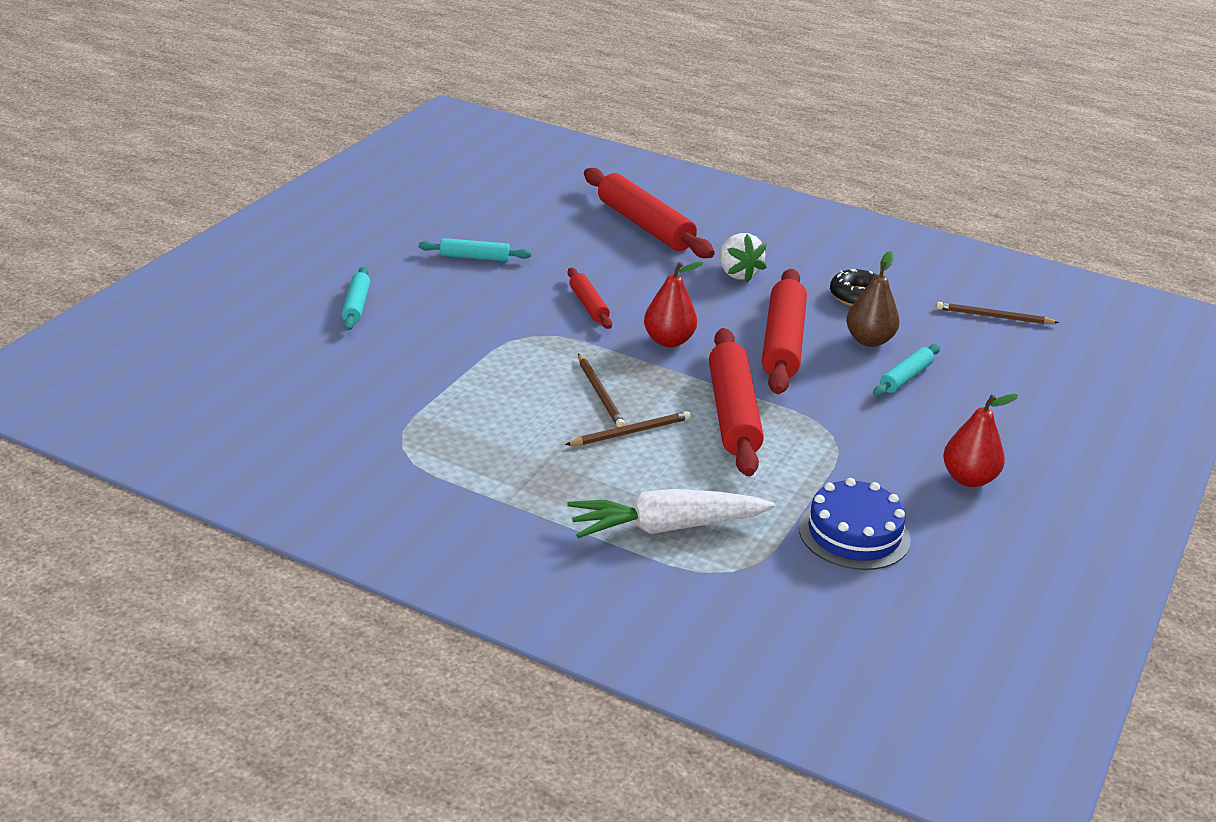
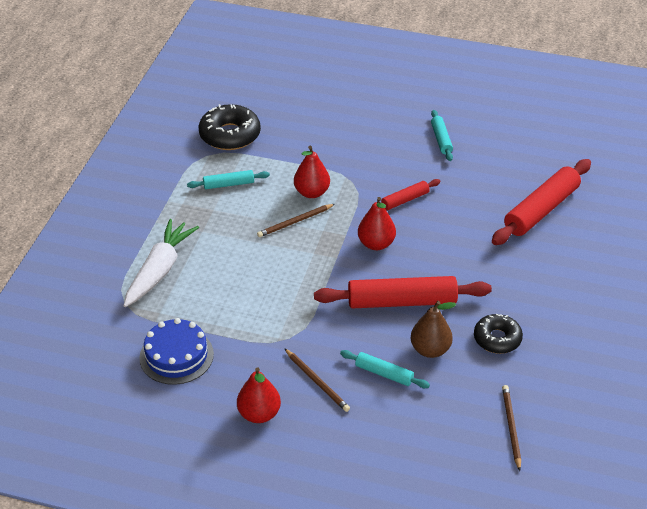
camera: 80 degrees right, 10 degrees up
(356, 305) = (352, 106): turquoise rolling pin -> turquoise rolling pin (228, 184)
(362, 418) = (230, 135): none -> black donut
(540, 370) = (311, 192): none -> red pear
(631, 432) = (256, 242): brown pencil -> brown pencil (317, 382)
(666, 527) = (160, 270): white carrot -> white carrot turned 45 degrees clockwise
(733, 413) = (296, 285): red rolling pin -> none
(737, 273) = (494, 267): white strawberry -> none

